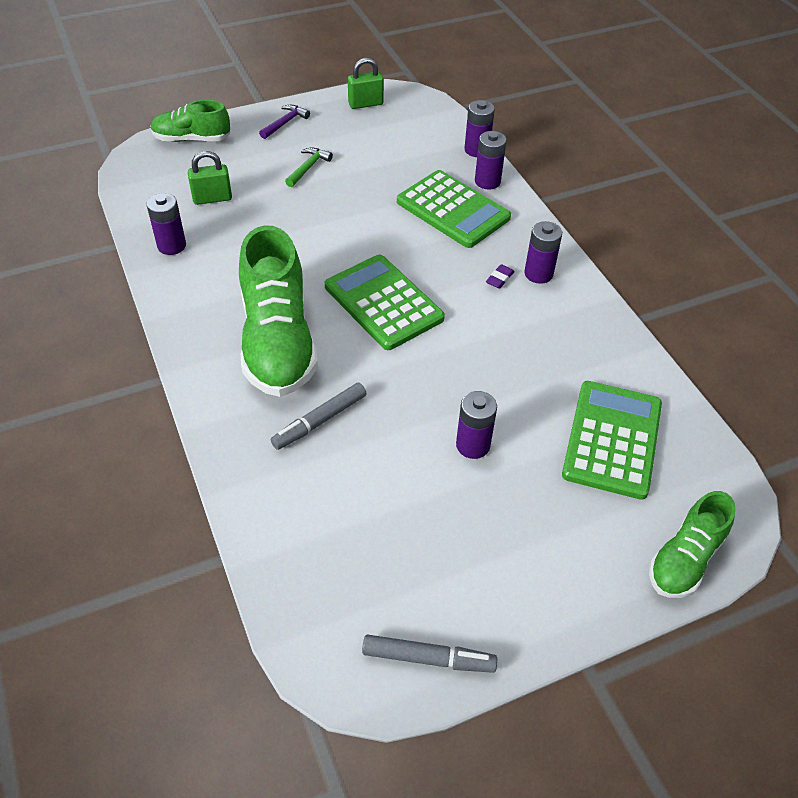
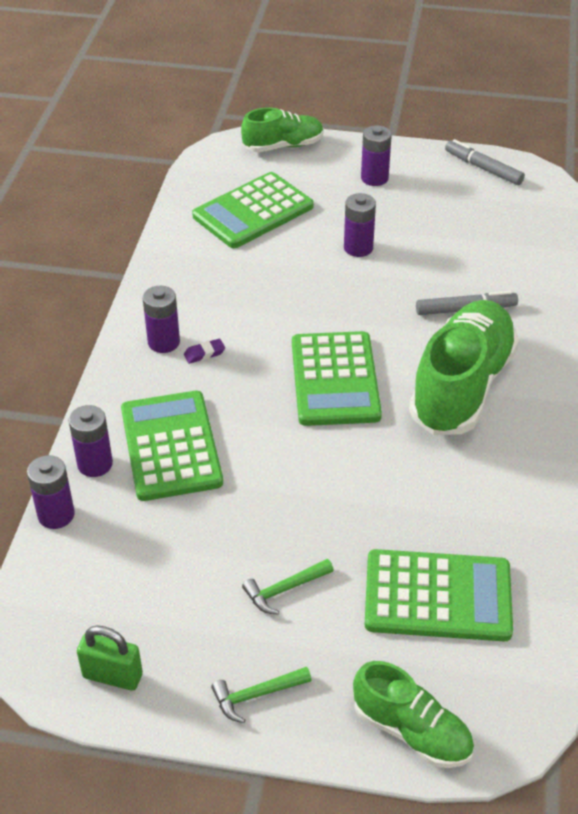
camera: 145 degrees left, 5 degrees down
(171, 246) = (520, 546): purple battery -> purple battery (374, 178)
(212, 198) = (437, 596): green padlock -> green calculator
(285, 123) = (256, 695): purple hammer -> green hammer

